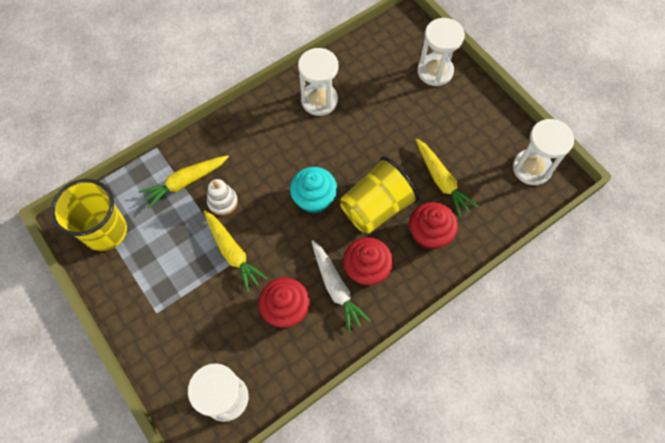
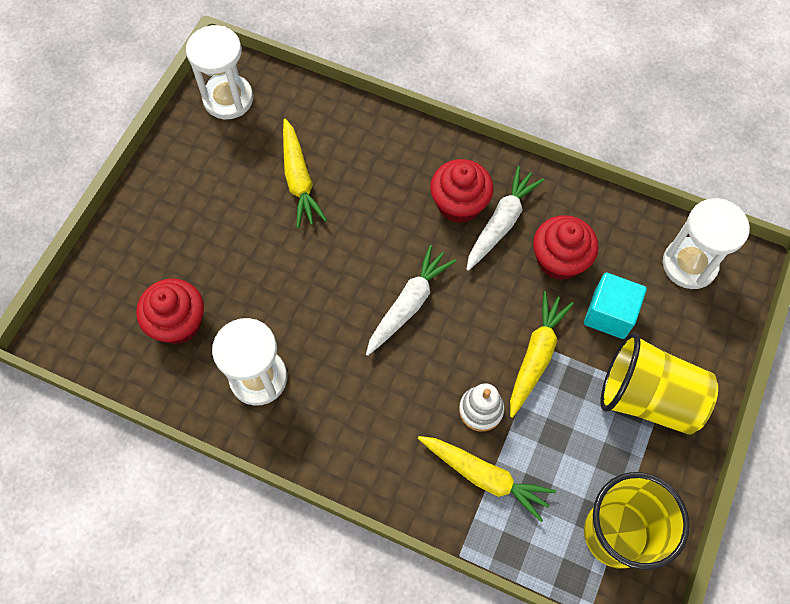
camera: 120 degrees left, 0 degrees up
(228, 316) = (609, 314): none -> turquoise cube
(314, 199) = (408, 304): turquoise cupcake -> white carrot
(376, 207) = (377, 231): yellow cup -> yellow cup (647, 397)
(429, 234) = (376, 162): red cupcake -> red cupcake (178, 323)
(435, 71) = (133, 258): white hourglass -> none
(441, 181) = (299, 179): yellow carrot -> yellow carrot turned 135 degrees clockwise

